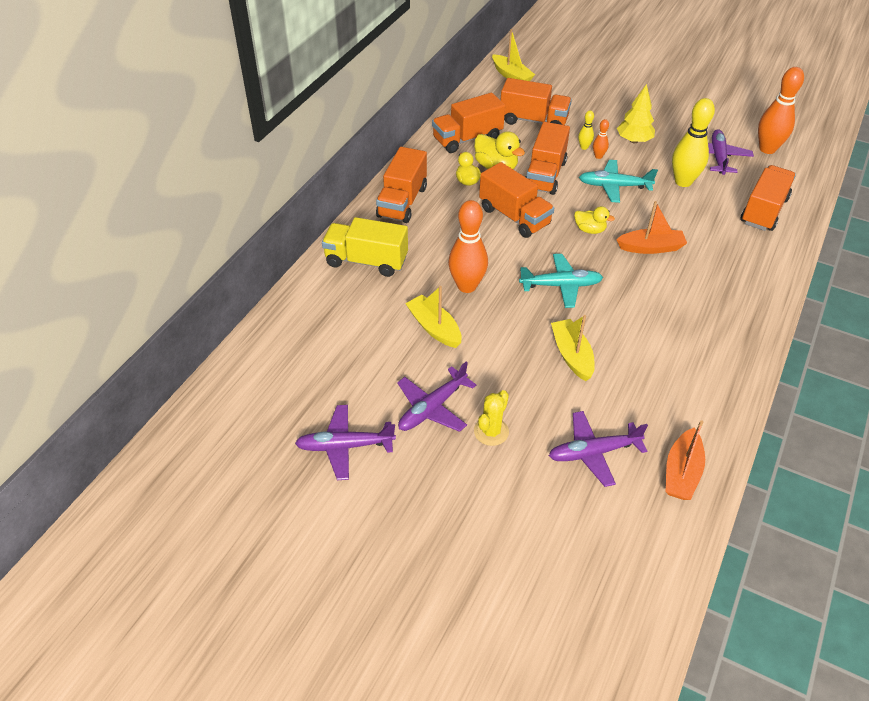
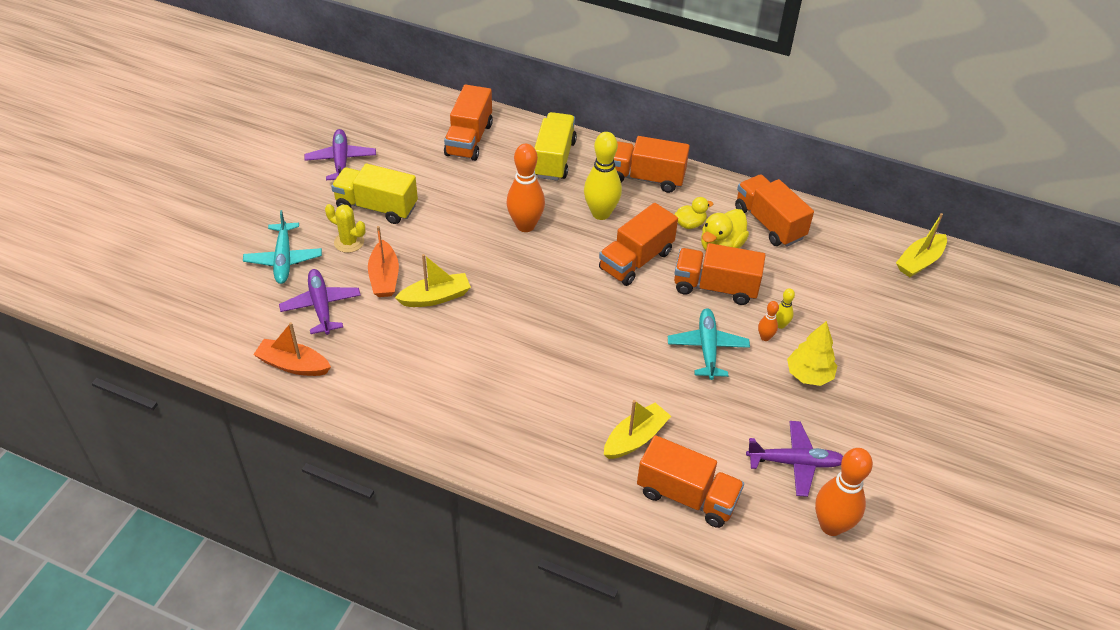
camera: 85 degrees right, 0 degrees up
(432, 408) = (376, 207): purple plane -> yellow truck
(434, 328) = (469, 205): yellow boat -> yellow boat (635, 438)
(533, 120) = (824, 280): orange truck -> orange truck (469, 139)
(560, 285) = (531, 293): turquoise plane -> turquoise plane (283, 259)
(589, 230) = (623, 321): yellow duck -> none
(651, 247) = (599, 372): orange boat -> orange boat (384, 277)
(683, 182) = (731, 417): yellow bowling pin -> yellow bowling pin (601, 213)

